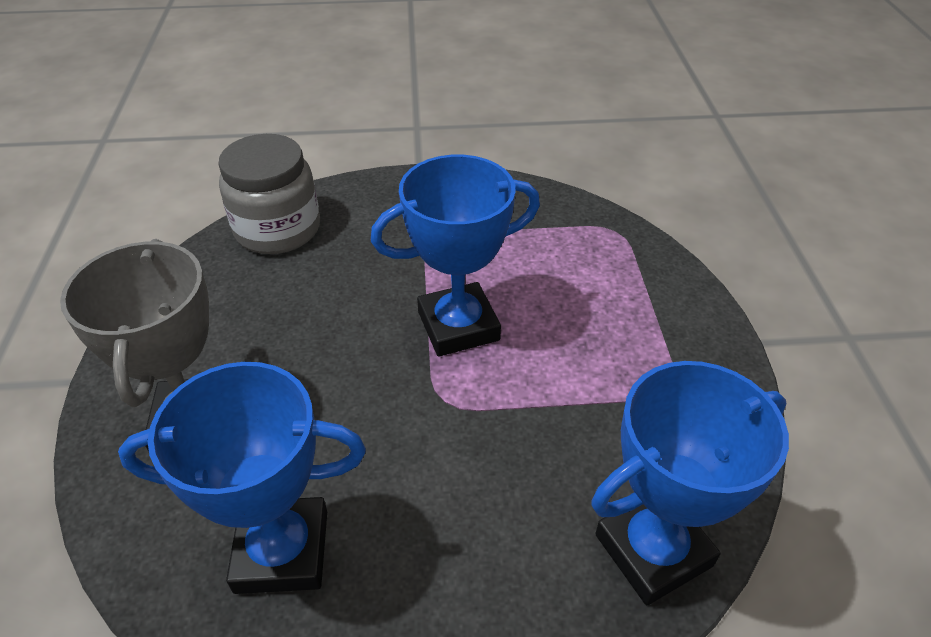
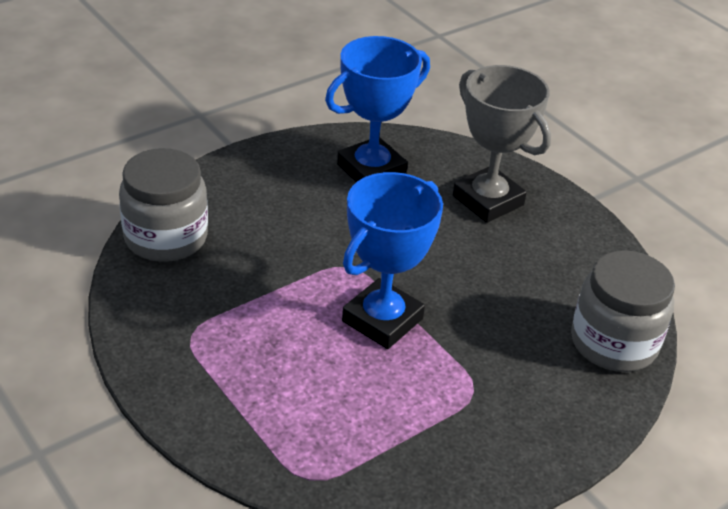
camera: 145 degrees right, 5 degrees down
(653, 550) = (166, 237): blue trophy -> grey jar

